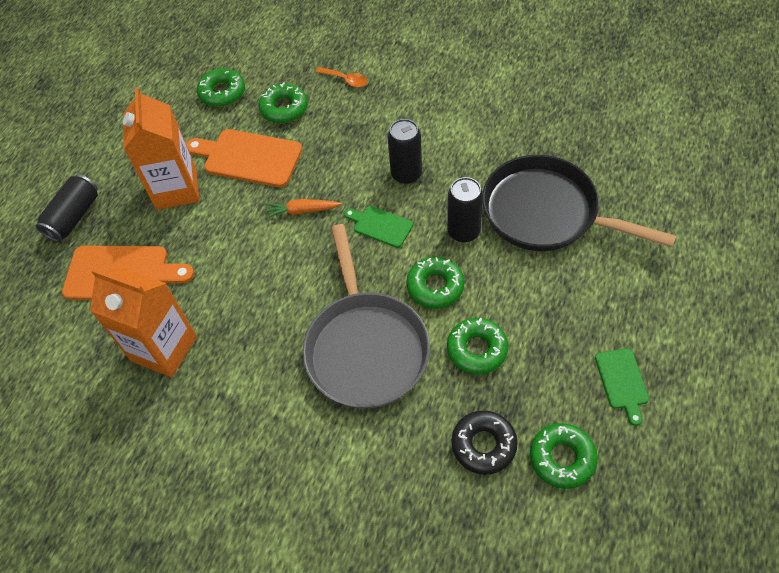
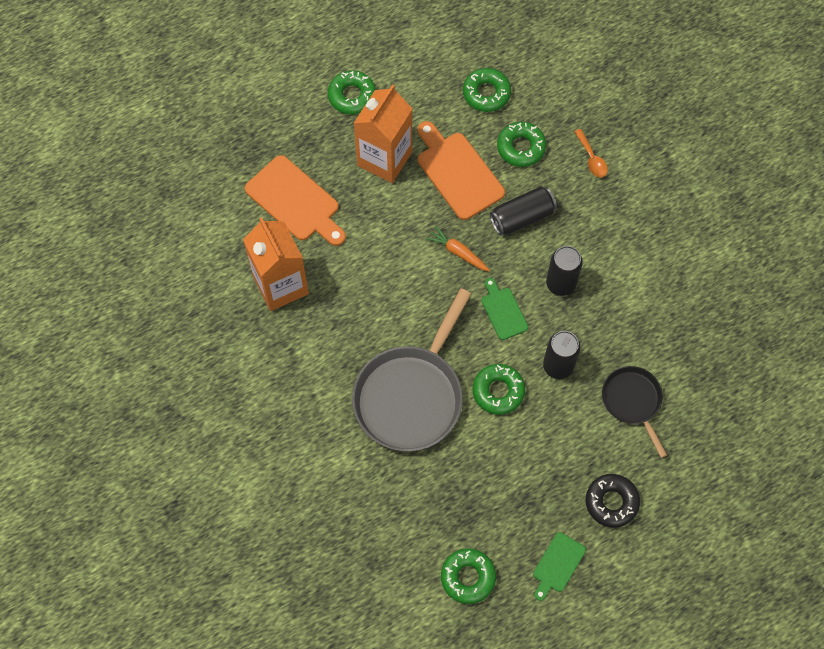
camera: 35 degrees right, 10 degrees up
(74, 217) = (296, 124): black can -> black can (522, 217)
(477, 349) = (483, 460): green donut -> green donut (352, 96)
(483, 445) = (427, 526): black donut -> black donut (611, 502)
(546, 213) = (633, 401): black pan -> black pan, size x0.55

